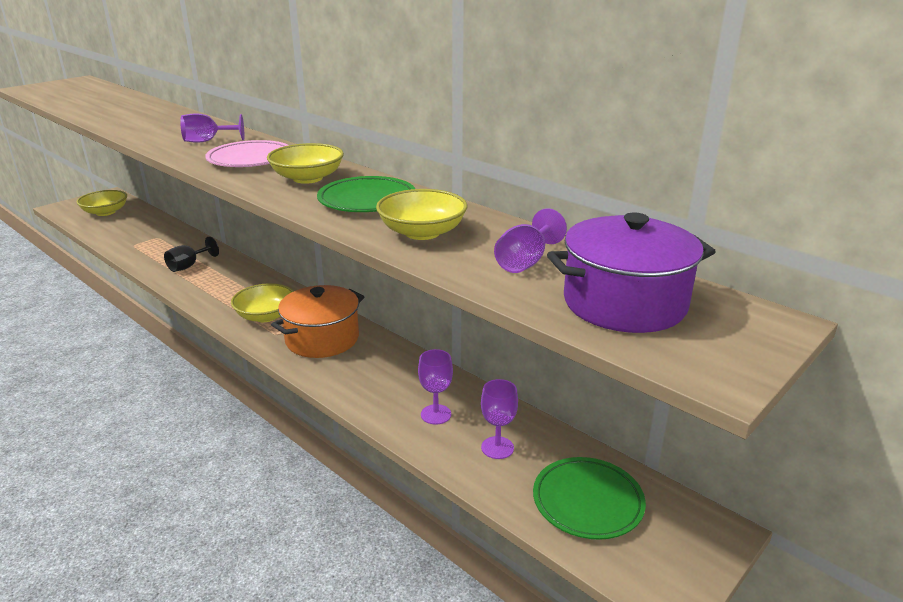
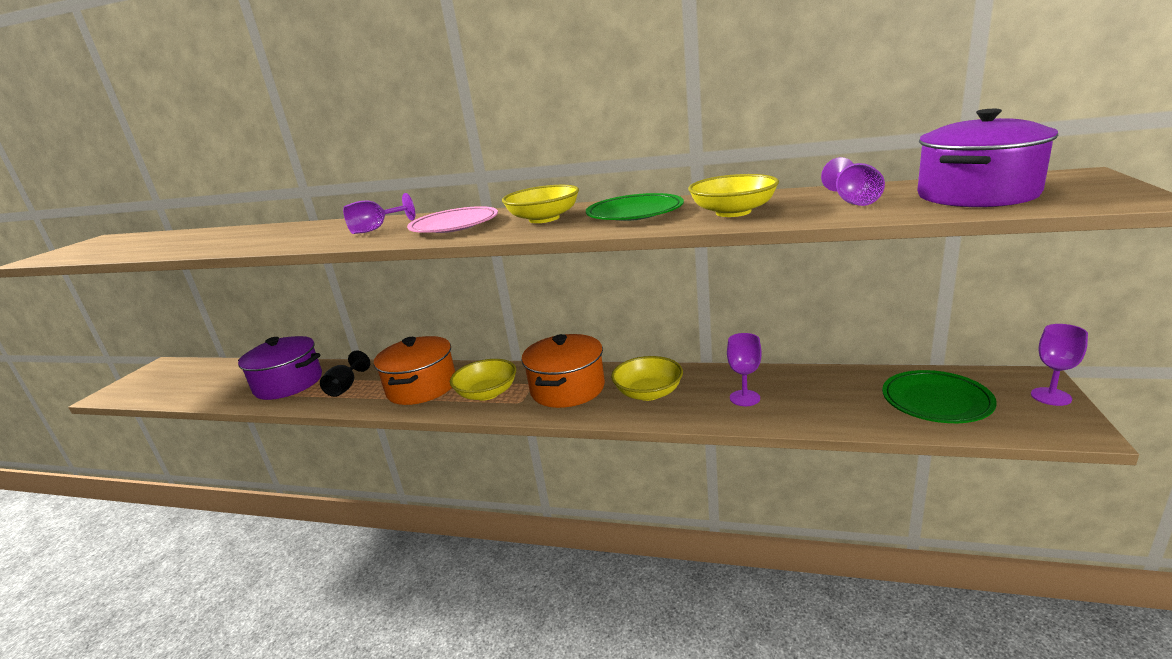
camera: 25 degrees left, 5 degrees down
(105, 212) = (177, 380): yellow bowl -> yellow bowl (648, 393)
(160, 246) = (288, 384): none -> purple pot
(232, 289) = (422, 387): none -> orange pot
(497, 448) = (824, 398): purple goblet -> purple goblet (1051, 396)

